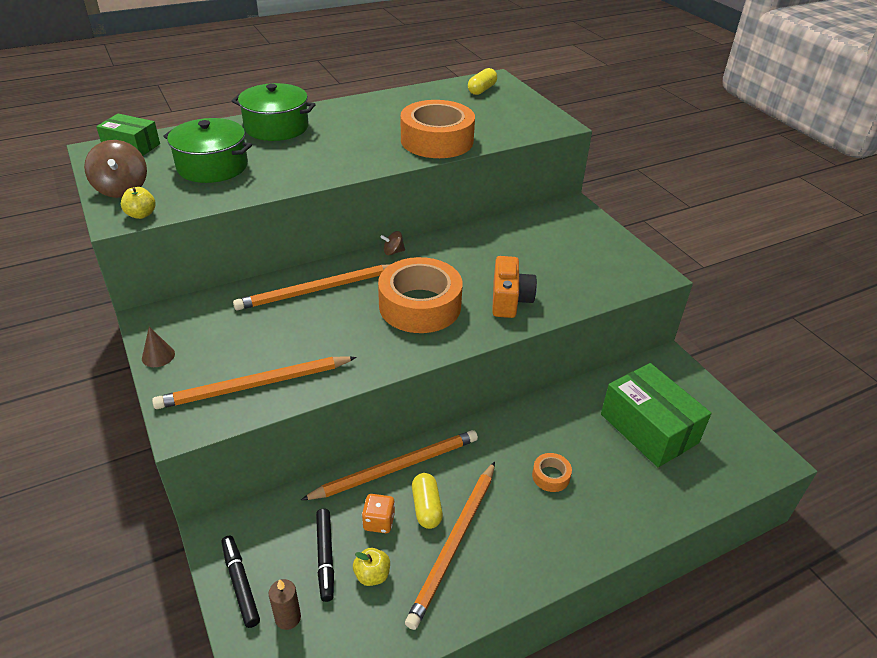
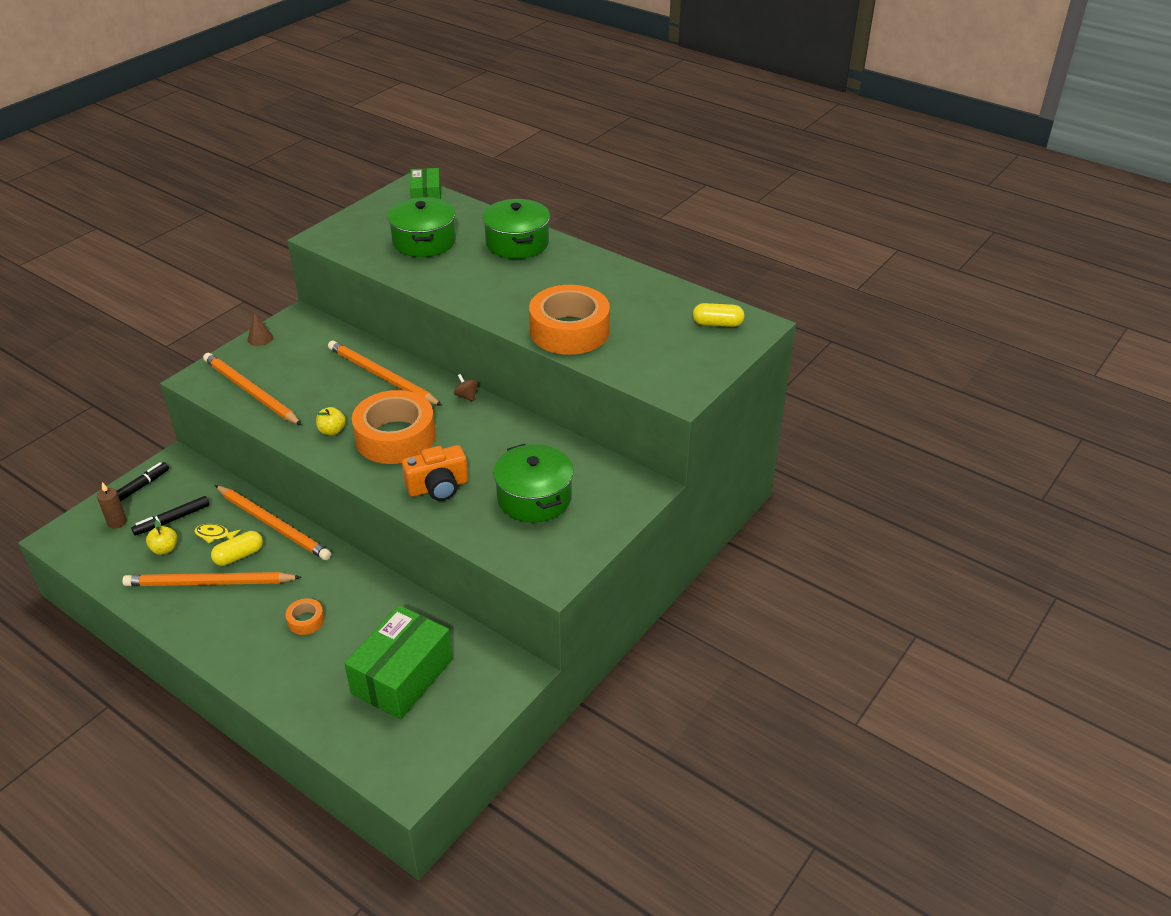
camera: 65 degrees right, 0 degrees up
(122, 189) = (361, 221): brown spinning top -> none
(141, 215) = (332, 243): yellow apple -> yellow apple (332, 431)
(379, 522) = (214, 535): orange dice -> yellow fish
(554, 256) = (534, 497): none -> green pot

